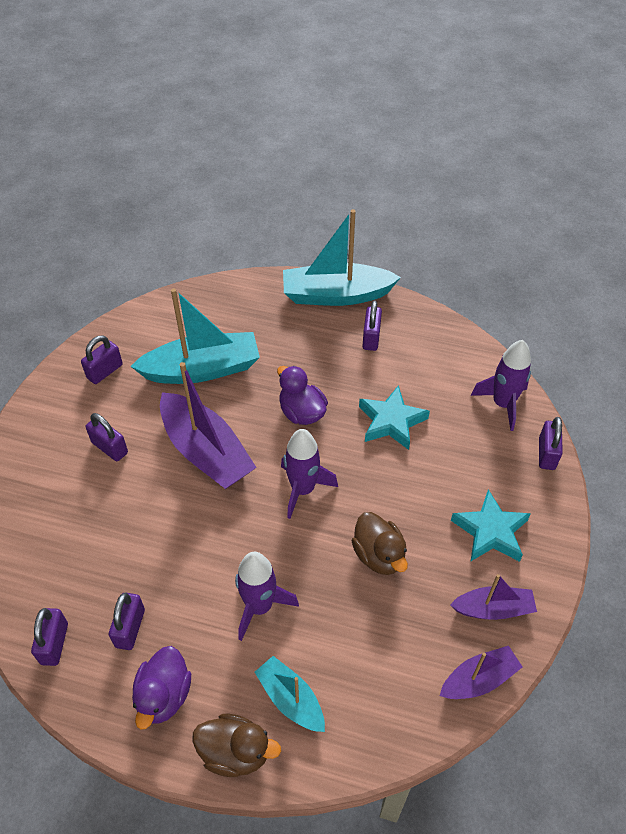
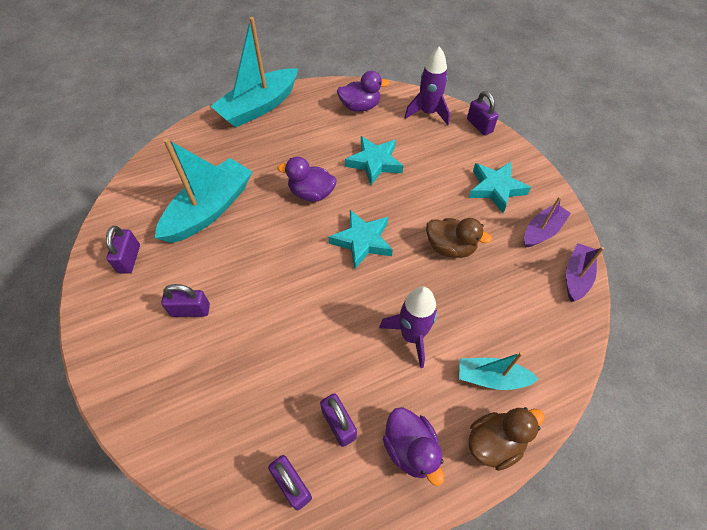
camera: 40 degrees left, 5 degrees up
(206, 452) = (270, 262): purple boat -> none
(303, 489) = (362, 241): purple rocket -> turquoise star
(371, 338) = (309, 120): purple padlock -> none
(436, 354) = (360, 107): none -> purple duck

